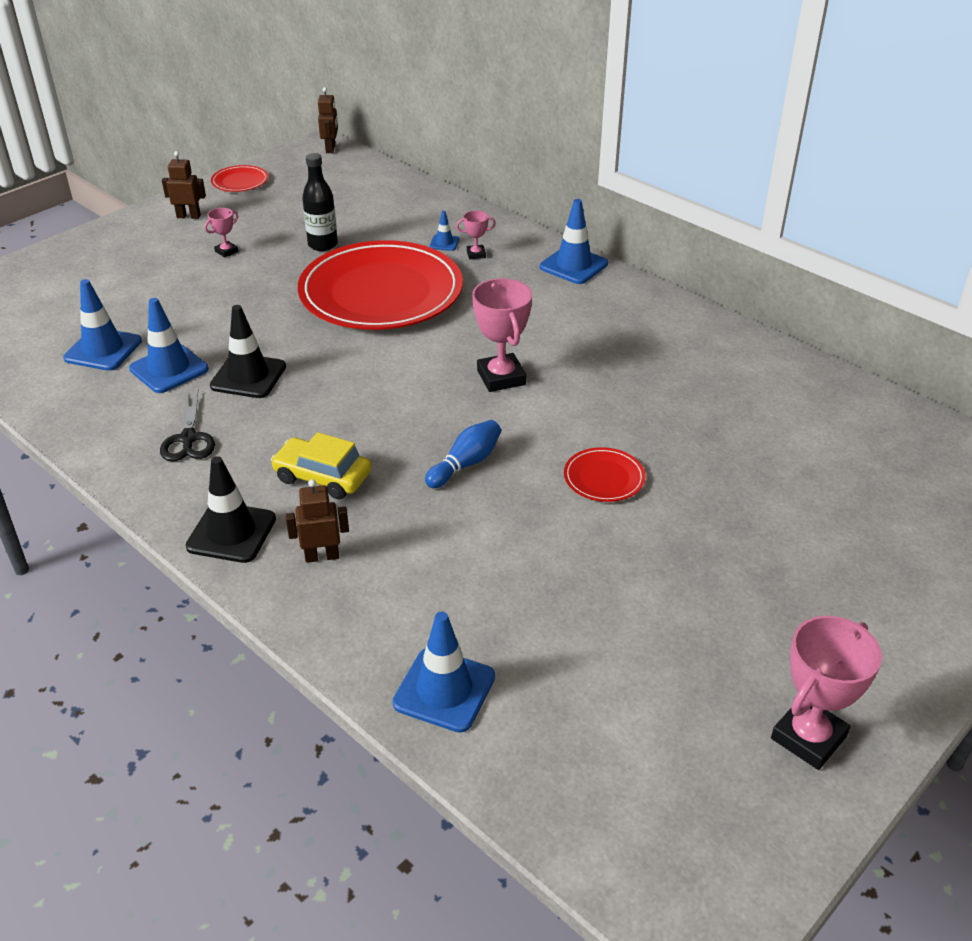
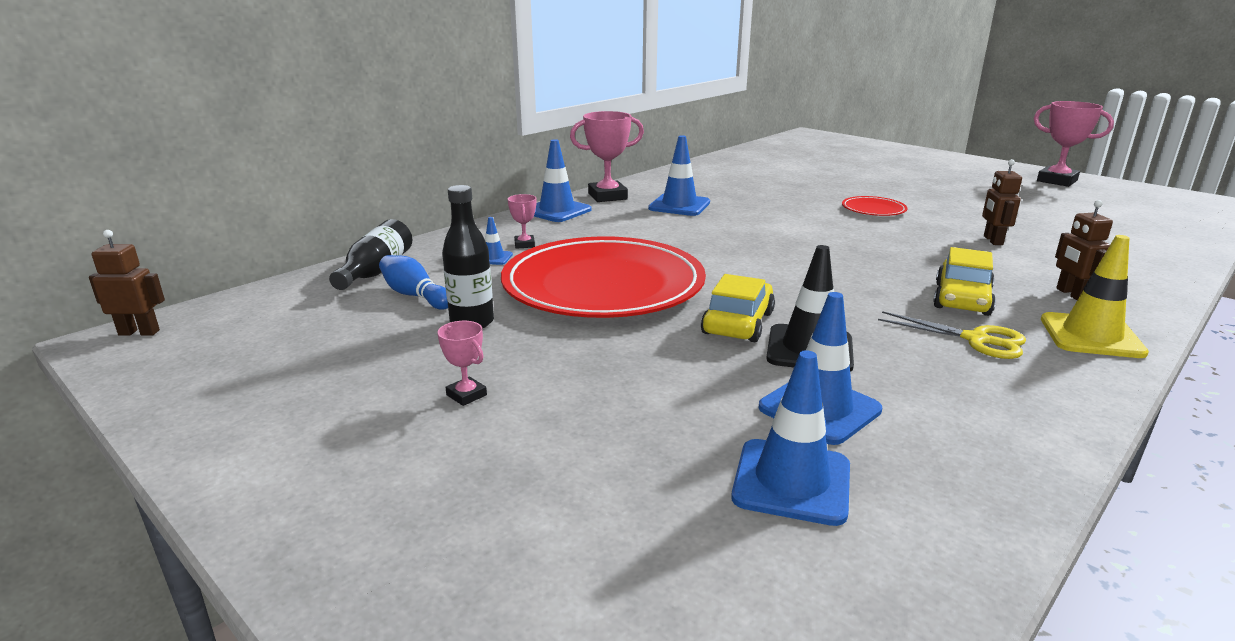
camera: 90 degrees left, 15 degrees down
(188, 216) = (307, 449): brown robot -> brown robot (992, 240)
(188, 439) = (962, 376): black scissors -> none
(231, 533) = (1091, 336): black traffic cone -> yellow traffic cone
(240, 181) = (193, 406): red plate -> none
(242, 462) = (976, 340): none -> yellow scissors
(299, 349) = (738, 323): none -> yellow car
(420, 201) = (376, 271): none -> black bottle
(444, 690) = (1151, 251): blue traffic cone -> blue traffic cone (679, 205)
(465, 464) = (892, 247): blue bowling pin -> blue bowling pin (415, 296)
(501, 377) = (756, 236): pink trophy -> pink trophy (607, 196)

